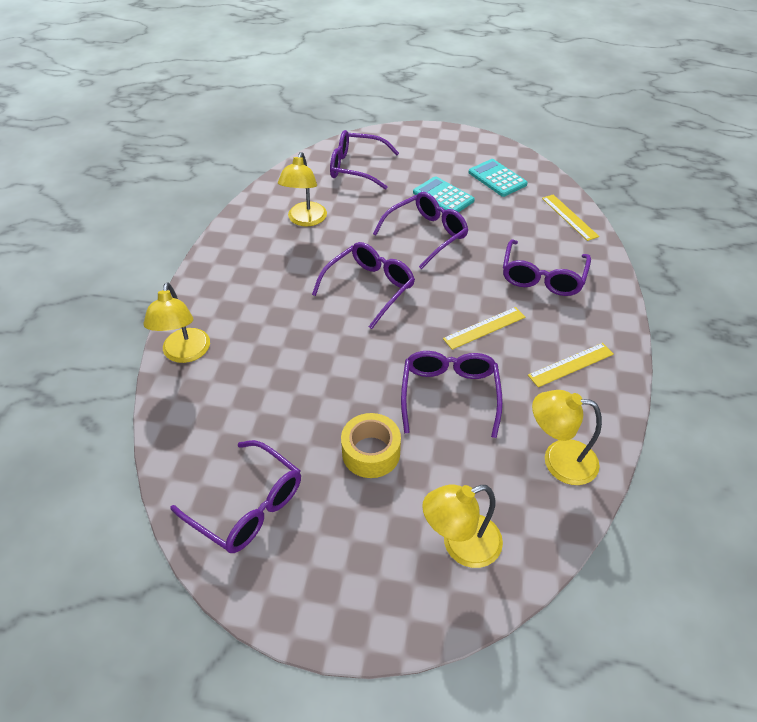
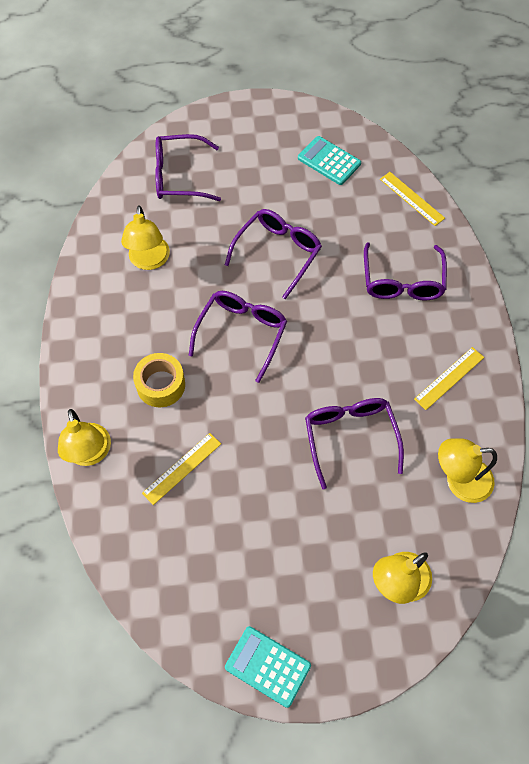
camera: 15 degrees left, 15 degrees up
(248, 506) = (210, 596): purple glasses -> none
(371, 452) = (298, 515): yellow tape -> yellow tape (160, 385)
(443, 196) = (281, 198): turquoise calculator -> turquoise calculator (268, 666)
(484, 328) = (363, 355): yellow ruler -> yellow ruler (182, 468)

